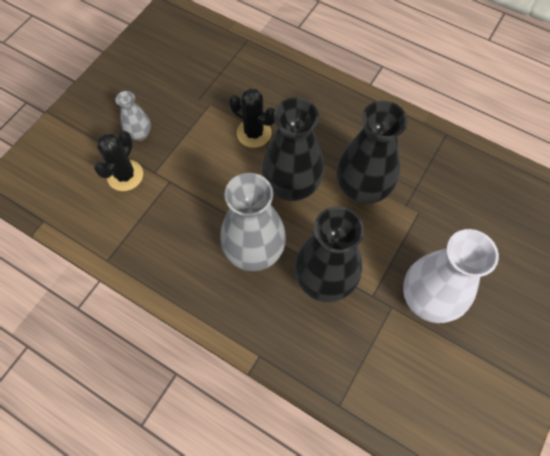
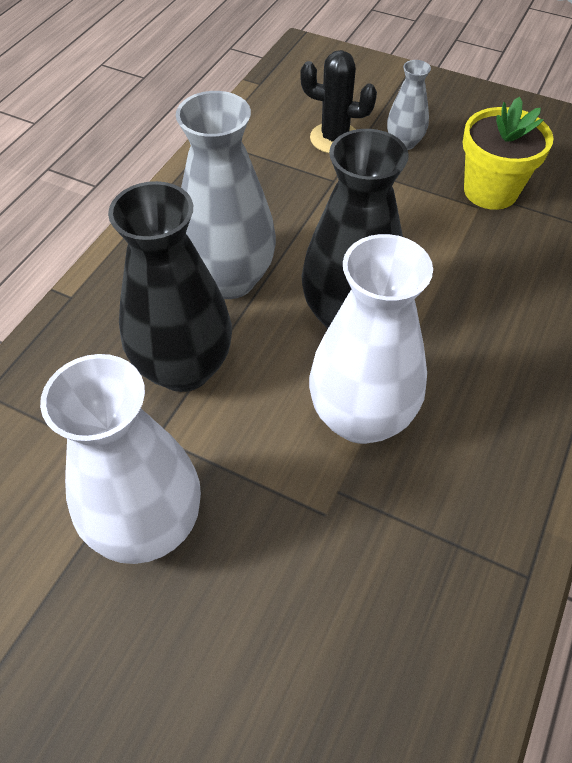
camera: 85 degrees right, 10 degrees down
(196, 95) = (490, 191): none -> yellow flower pot
(254, 133) = (440, 263): black cactus -> none
(361, 189) = (361, 417): black vase -> white vase

